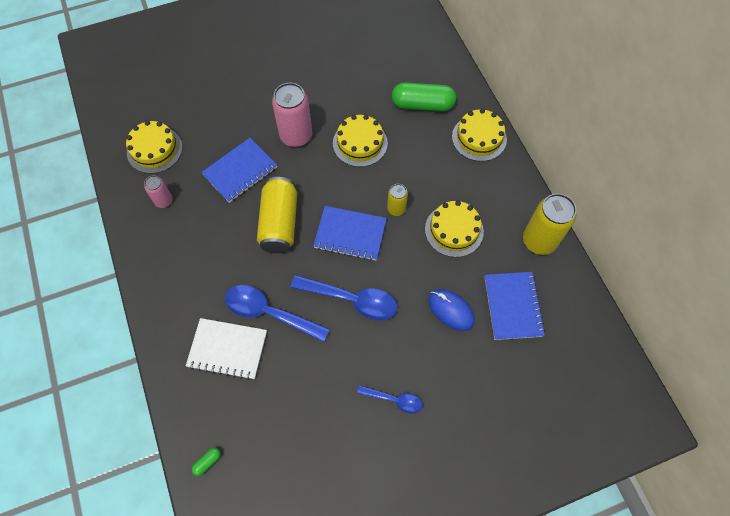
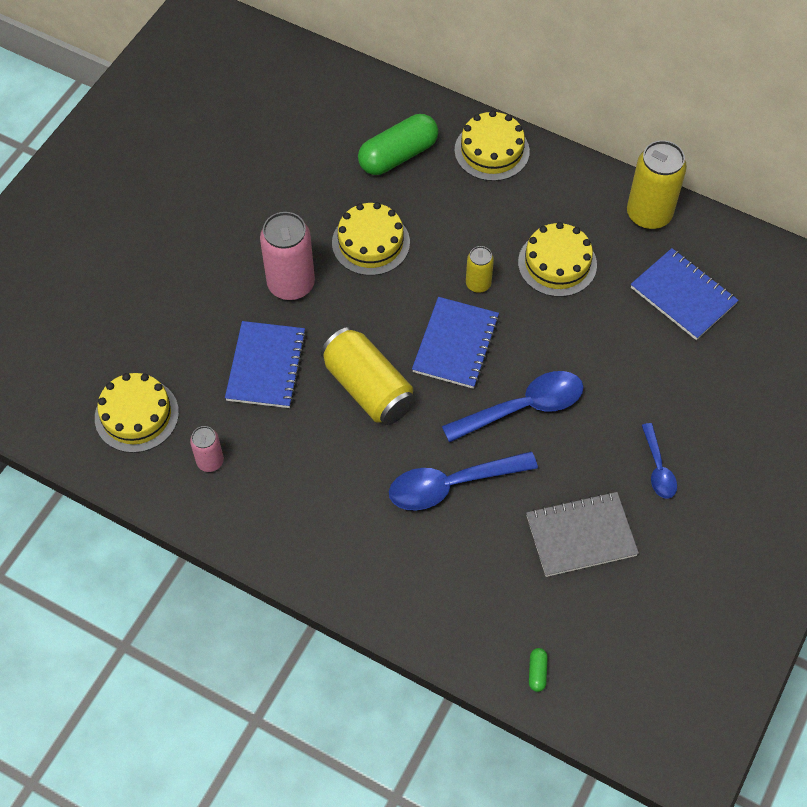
camera: 40 degrees left, 5 degrees down
(227, 349) = (445, 554): white notebook -> none
(310, 402) = (581, 535): none -> grey notebook
(350, 234) = (456, 344): blue notebook -> blue notebook turned 45 degrees counterclockwise
(394, 400) = (658, 468): blue spoon -> blue spoon turned 105 degrees clockwise
(451, 310) = (629, 344): blue mouse -> none

